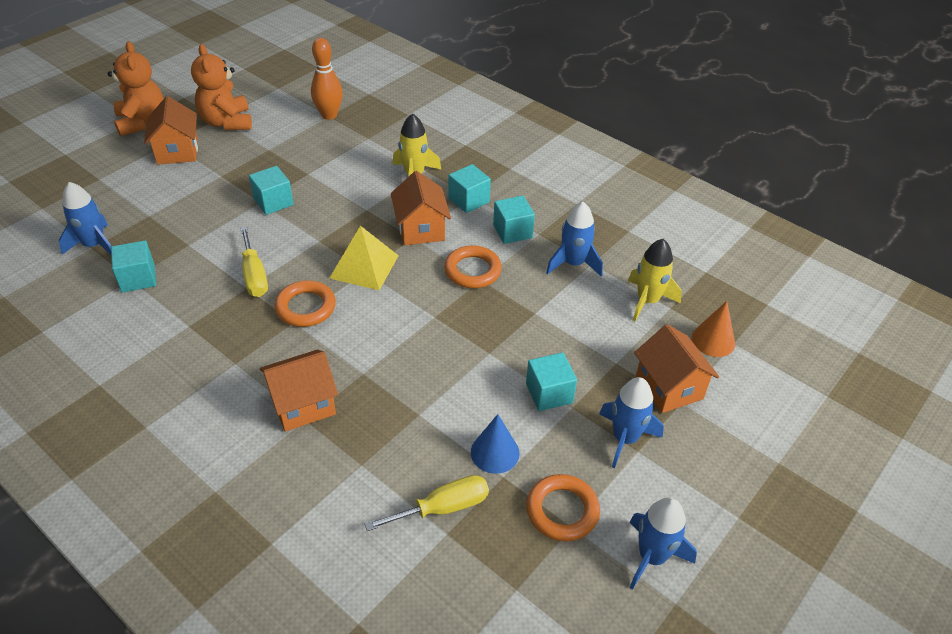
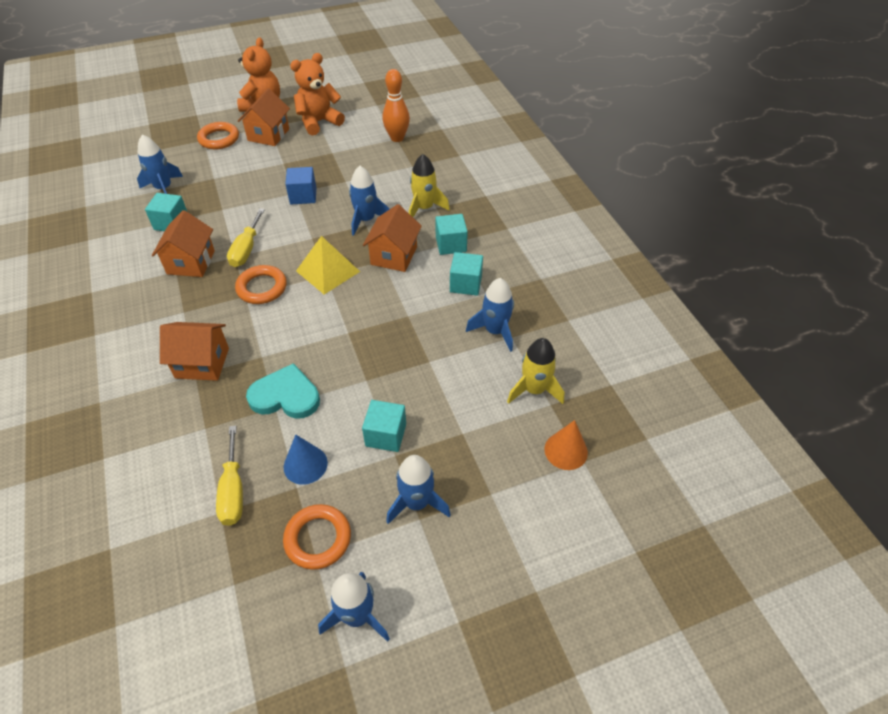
camera: 30 degrees right, 5 degrees up
(227, 122) = (319, 122): orange teddy bear -> orange teddy bear turned 45 degrees clockwise
(273, 202) = (303, 196): turquoise cube -> blue cube
(363, 204) = (366, 220): none -> blue rocket
(421, 399) = (285, 396): none -> turquoise heart
(443, 508) = (233, 490): yellow screwdriver -> yellow screwdriver turned 75 degrees clockwise
(472, 271) = (407, 305): orange ring -> orange ring (219, 139)
(669, 387) = (490, 475): orange house -> orange house (191, 262)

